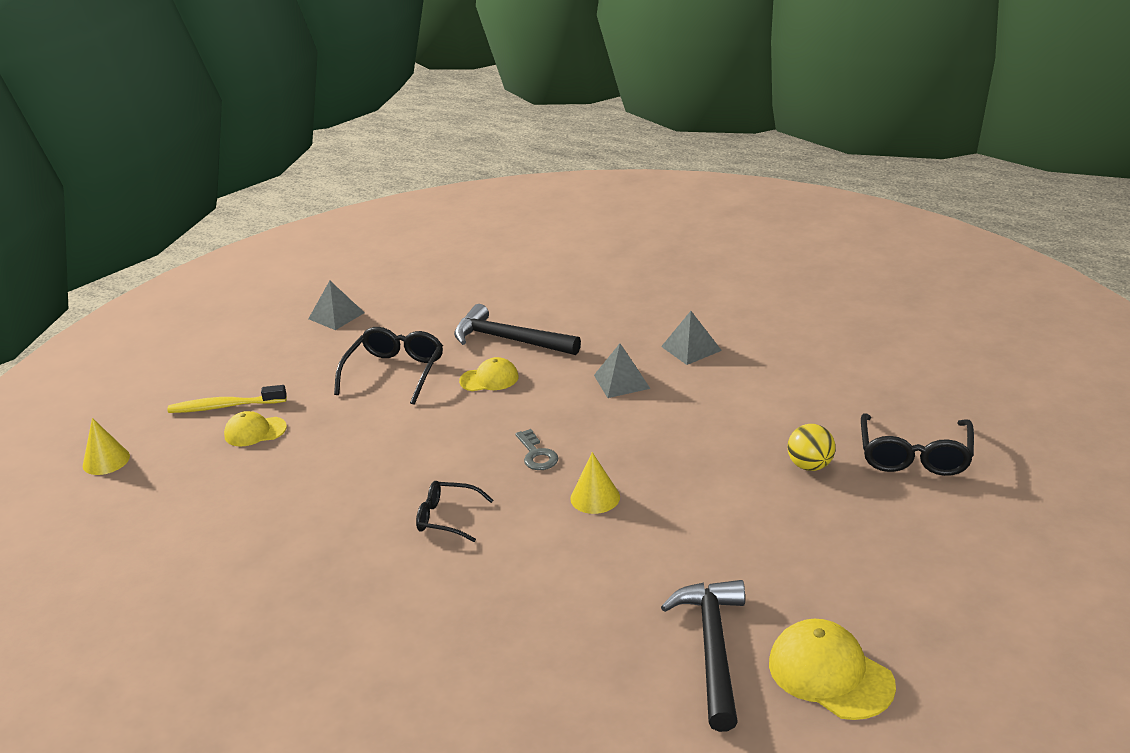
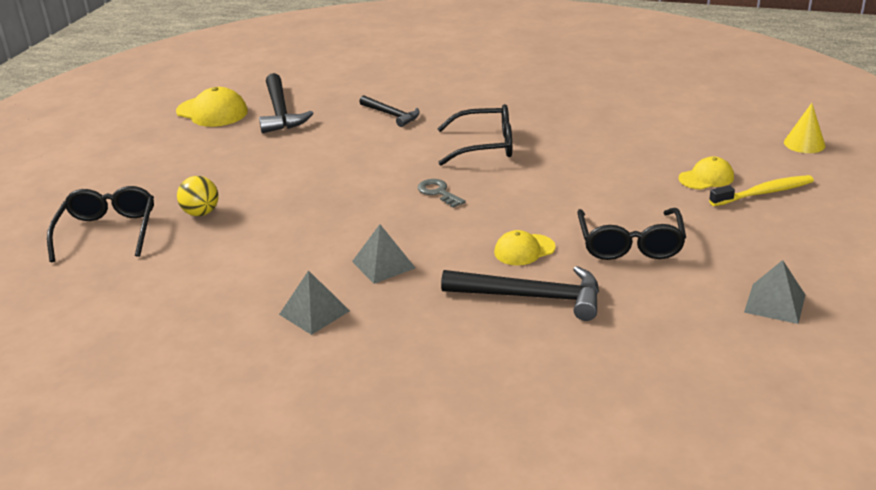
camera: 165 degrees right, 0 degrees up
(447, 518) = (485, 146): black glasses -> black glasses, size x1.57
(542, 606) = (391, 115): none -> black hammer
(595, 497) = (377, 171): yellow cone -> none

